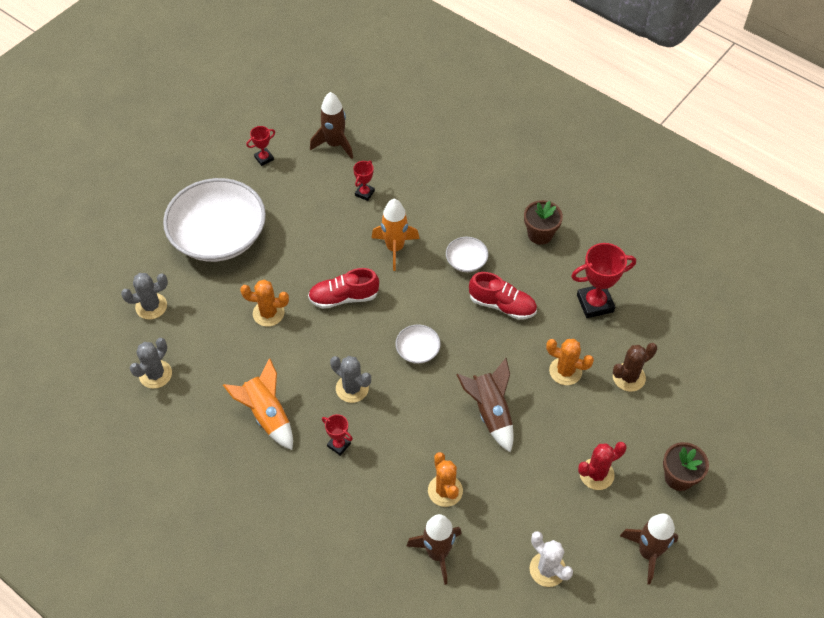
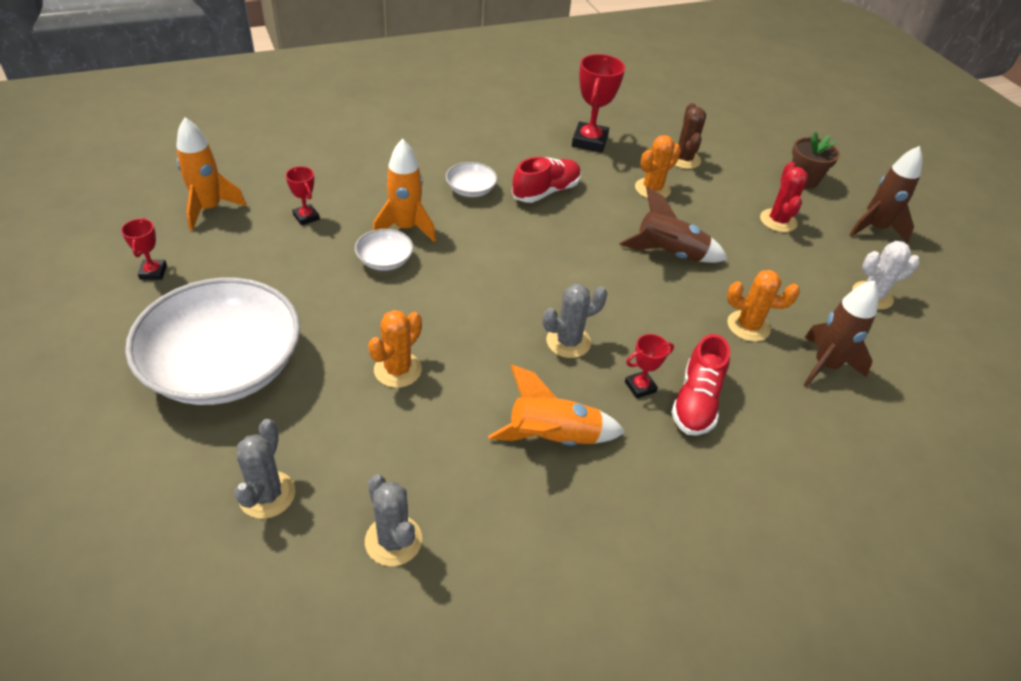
camera: 65 degrees left, 10 degrees down
(334, 144) = (209, 209): brown rocket -> orange rocket
(343, 297) = (435, 294): red shoe -> red shoe (696, 402)
(417, 350) = (555, 269): white bowl -> white bowl (385, 260)
(540, 234) = (483, 135): brown flower pot -> none

